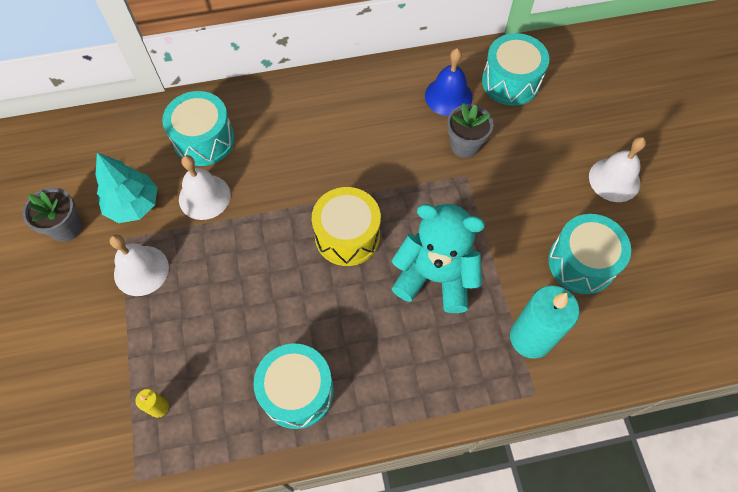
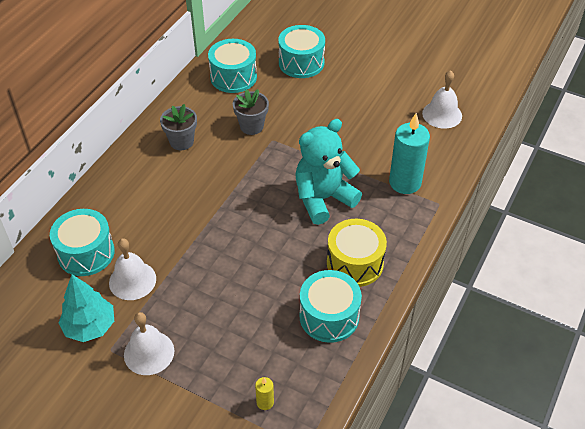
camera: 50 degrees left, 15 degrees down
(66, 228) = (59, 381): grey flower pot -> grey flower pot (181, 141)
(347, 236) = (249, 222): yellow drum -> yellow drum (355, 263)
(448, 96) = (208, 110): blue bell -> none
(581, 263) = (383, 130): turquoise drum -> turquoise drum (301, 63)
(614, 179) = (348, 81): white bell -> white bell (442, 114)

